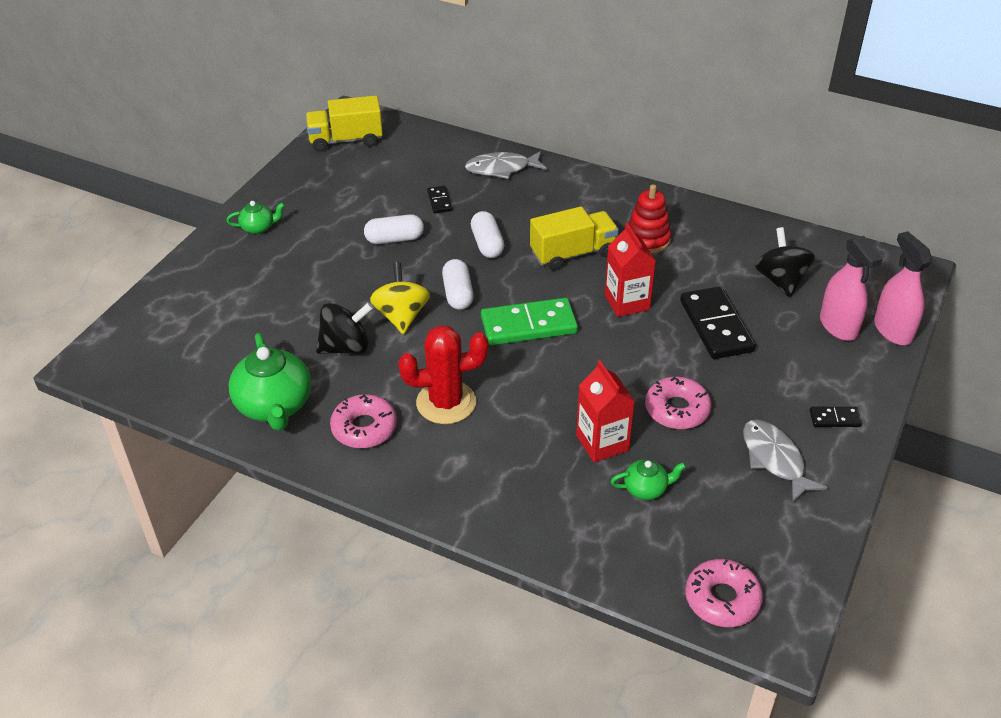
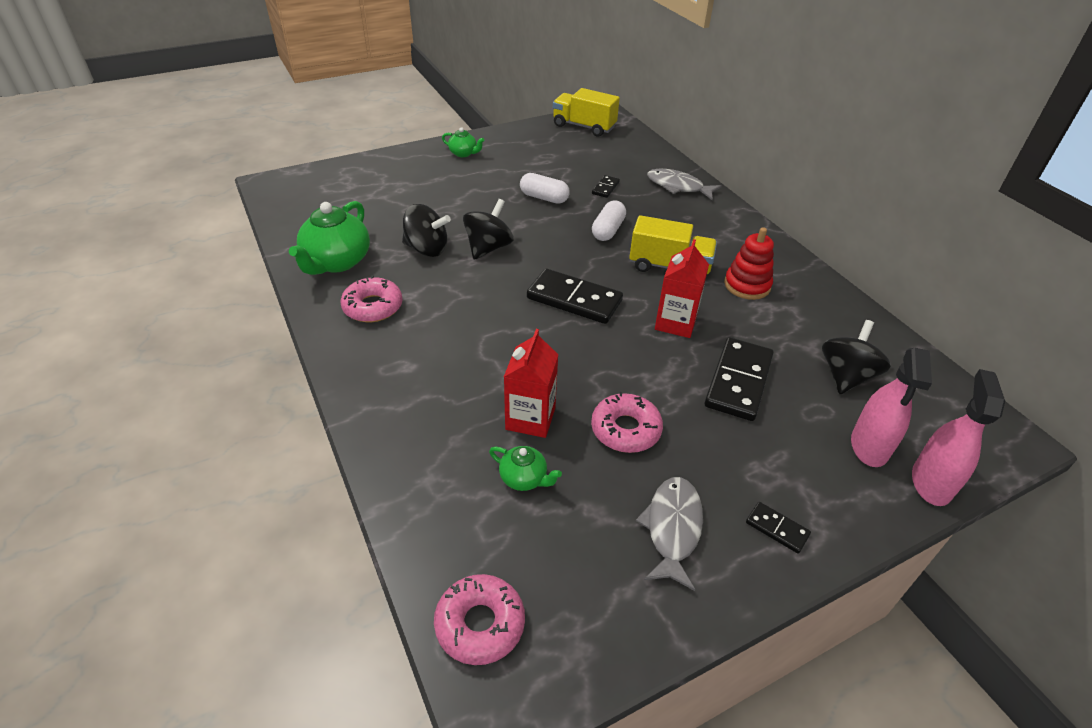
camera: 35 degrees right, 0 degrees up
(401, 316) = (488, 248): yellow spinning top -> black spinning top
(446, 402) = (448, 321): red cactus -> none
(458, 294) = (546, 253): white capsule -> none
(528, 325) = (574, 300): green domino -> black domino

